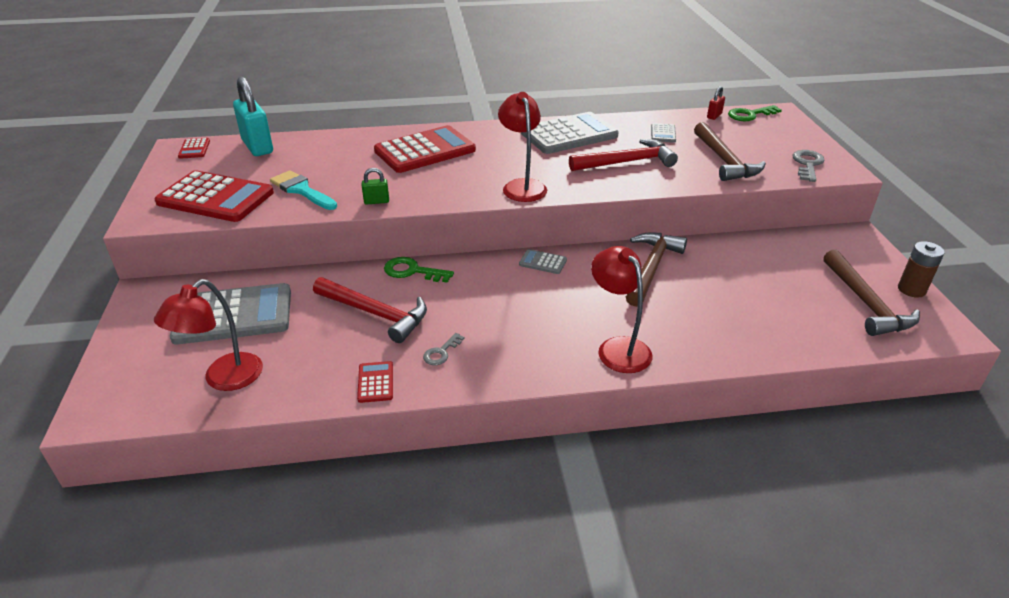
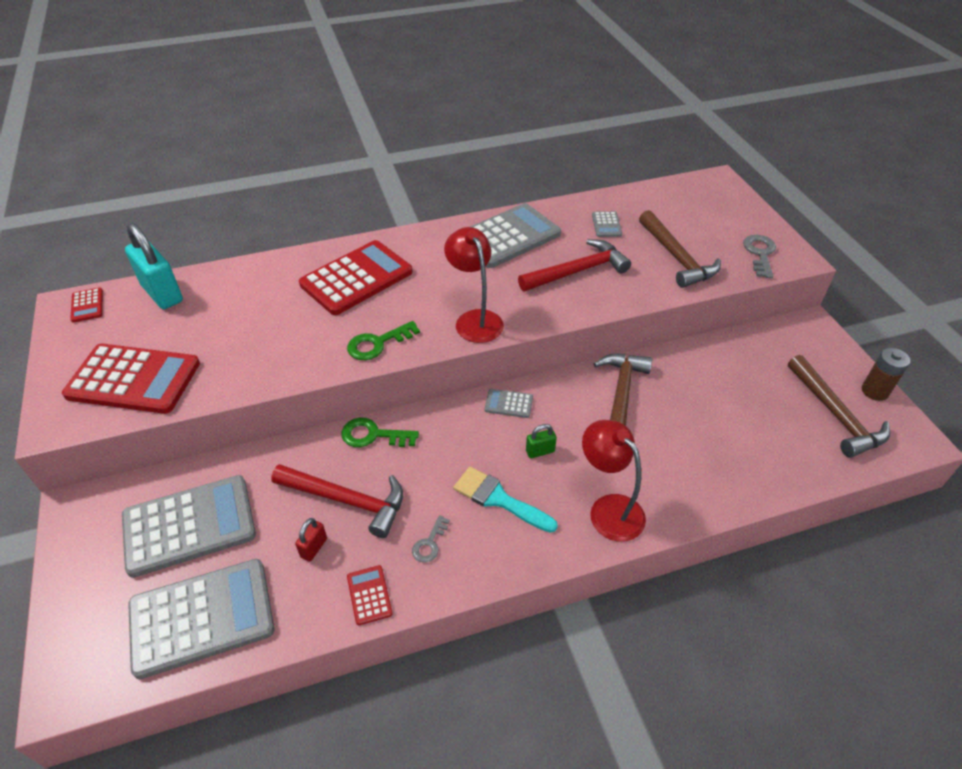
camera: 10 degrees left, 10 degrees up
(224, 379) = (202, 618): red lamp -> grey calculator
(301, 190) = (231, 355): turquoise brush -> turquoise brush (498, 499)
(376, 201) = (321, 362): green padlock -> green padlock (540, 451)
(714, 116) = (653, 193): red padlock -> red padlock (314, 548)
(749, 115) = (689, 188): green key -> green key (377, 344)

